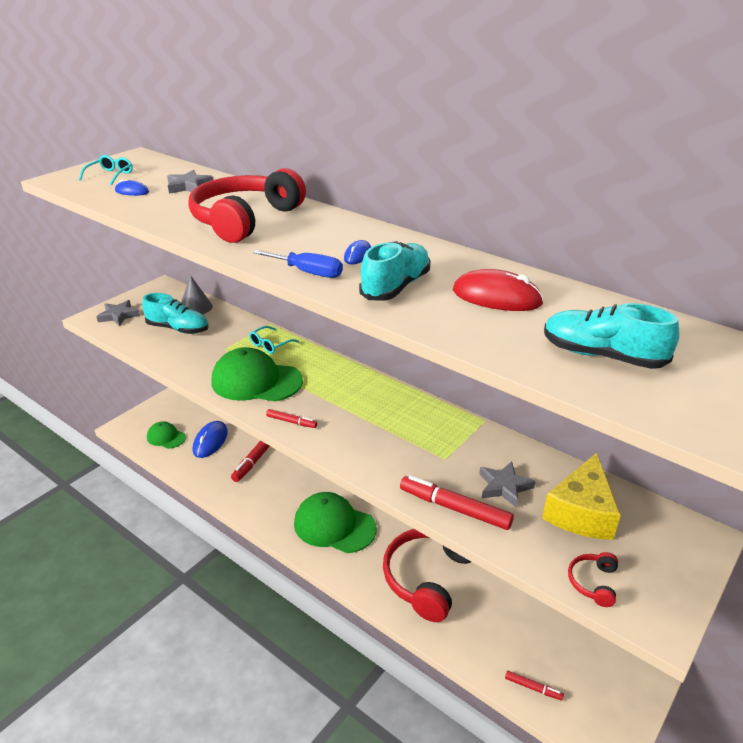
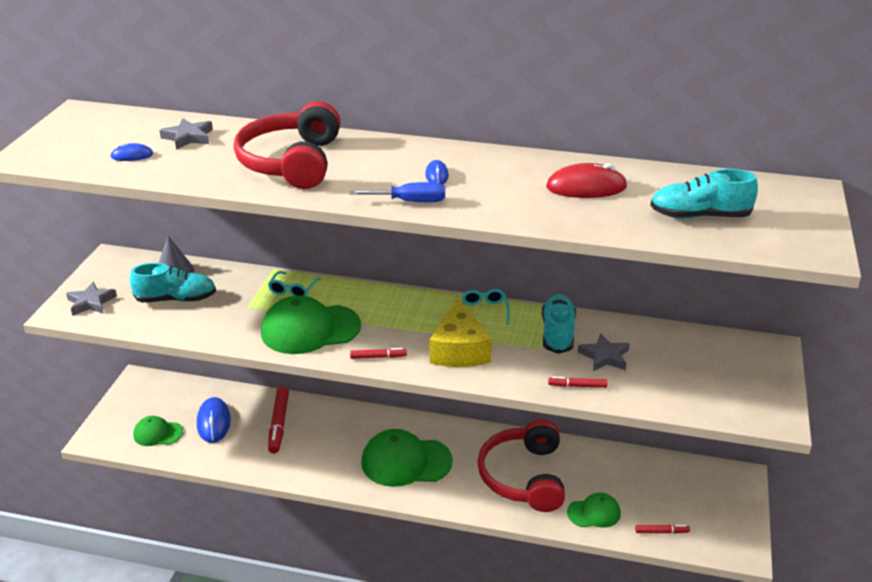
camera: 25 degrees left, 0 degrees up
(110, 175) = (81, 141): turquoise glasses -> turquoise glasses (484, 311)
(396, 287) = (498, 197): turquoise shoe -> turquoise shoe (557, 333)
(454, 508) = (577, 386): red marker -> red marker, size x0.54
(474, 639) = (594, 513): none -> green cap
(581, 512) = (676, 358): yellow cheese -> yellow cheese (459, 349)
(593, 582) = (716, 406): red headphones -> none

